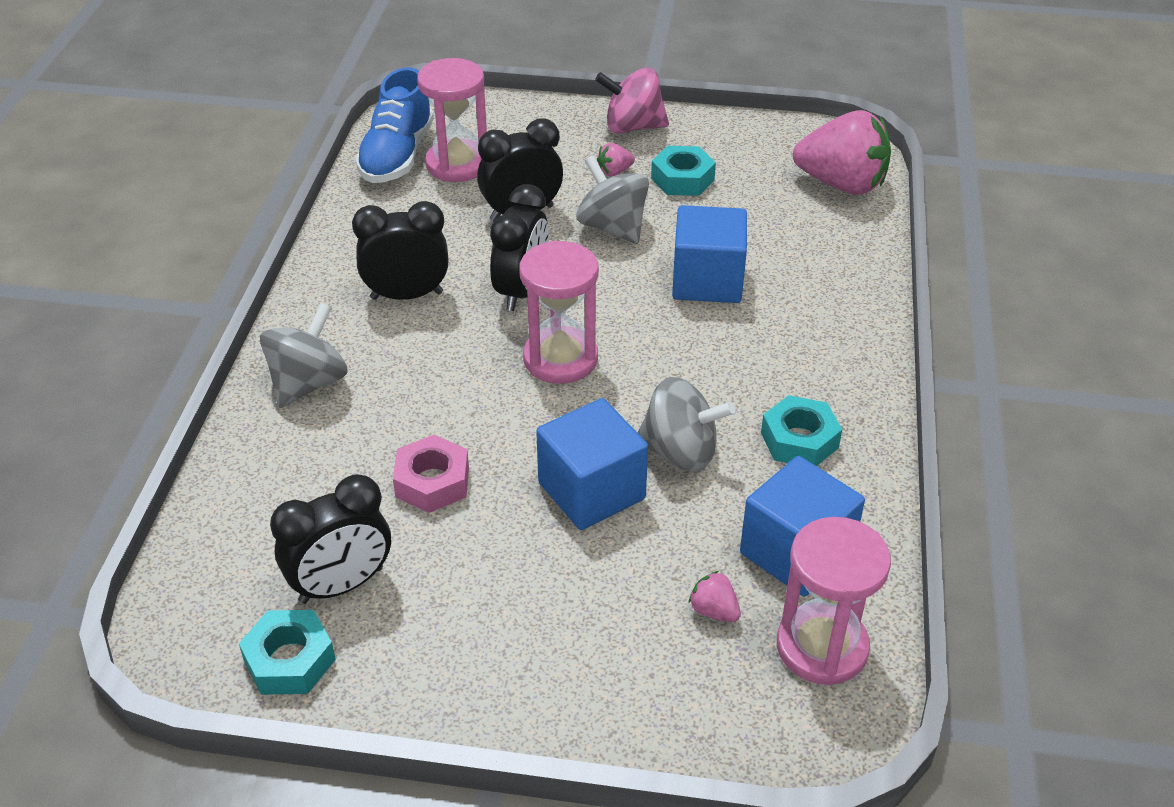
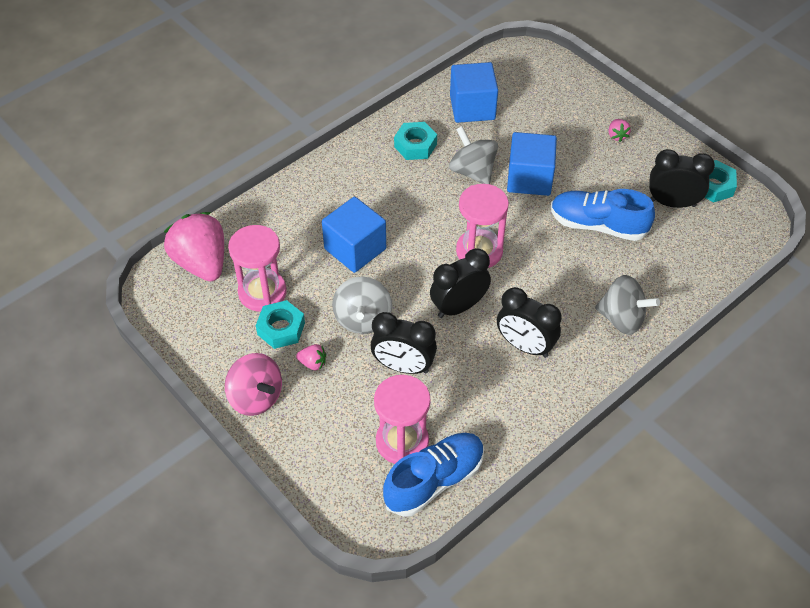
camera: 140 degrees left, 10 degrees up
(308, 383) = (622, 318): grey spinning top -> grey spinning top turned 135 degrees counterclockwise
(432, 482) = (598, 225): pink nut -> blue shoe
(714, 611) = (528, 108): pink strawberry -> pink strawberry (617, 136)
(822, 647) = (501, 75): pink hourglass -> pink hourglass (262, 292)

